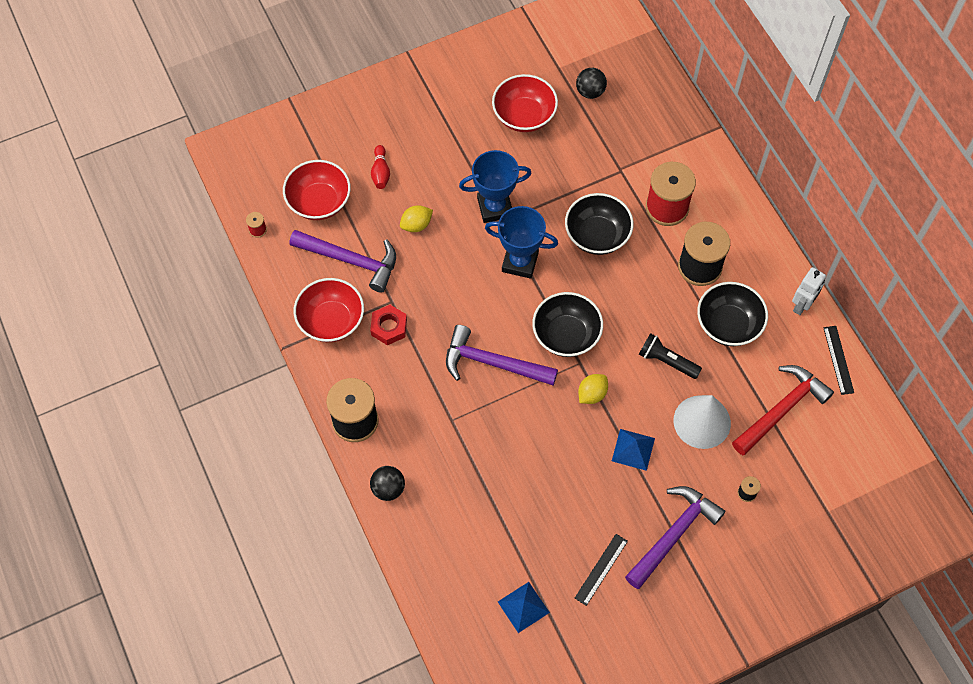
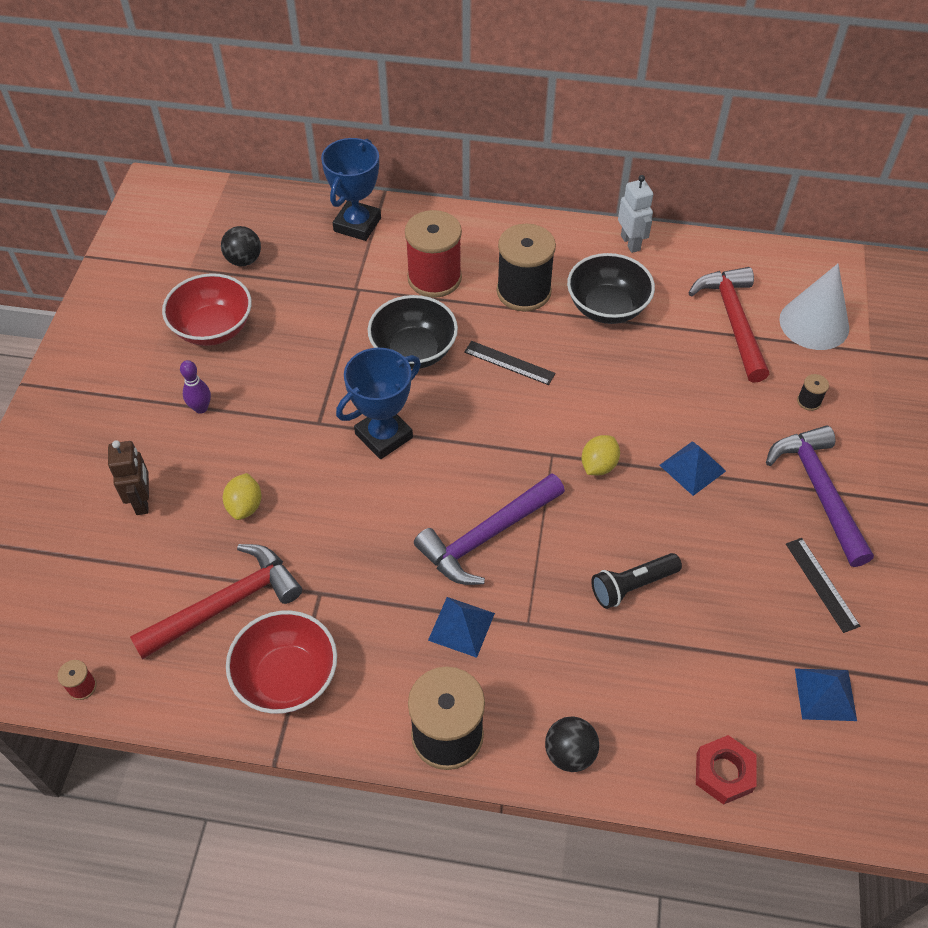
camera: 55 degrees left, 10 degrees down
(319, 202) = (114, 590): red bowl -> none
(351, 260) = (226, 604): purple hammer -> red hammer
(380, 172) = (142, 501): red bowling pin -> brown robot
(389, 327) = (351, 617): red nut -> red nut (724, 772)
(424, 386) = (461, 626): none -> blue pyramid
(463, 153) = (201, 408): none -> purple bowling pin
(495, 207) = (296, 419): blue trophy -> blue trophy (357, 225)
(566, 335) = (508, 446): black bowl -> none
(592, 394) = (598, 465): yellow lemon -> yellow lemon turned 45 degrees clockwise
(667, 361) = (609, 378): black flashlight -> black flashlight (632, 585)
(702, 421) = (701, 391): white cone -> white cone (814, 323)
(838, 360) = (710, 251): black ruler -> black ruler (509, 363)

